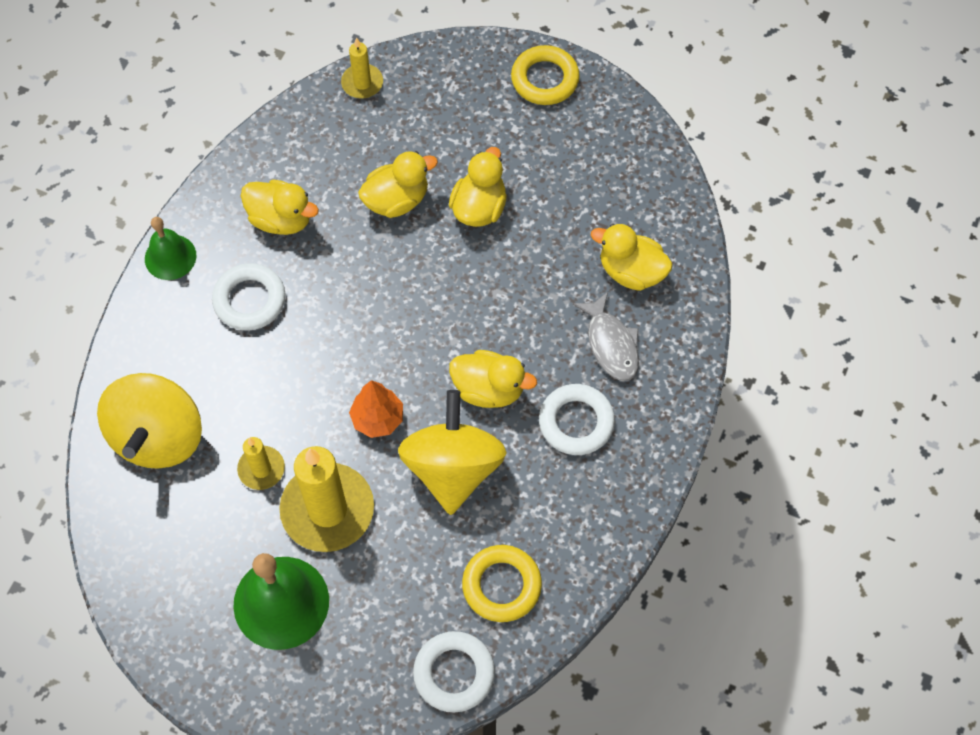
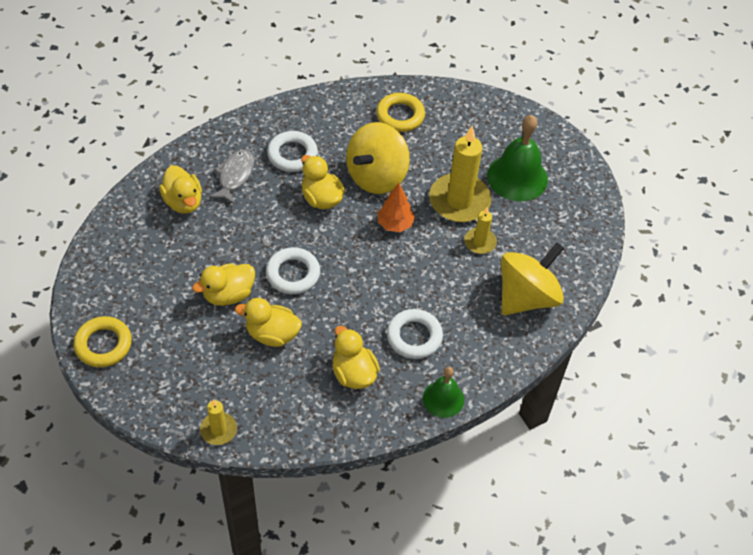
camera: 145 degrees left, 10 degrees down
(454, 673) = (455, 99): white ring -> white ring (293, 274)

